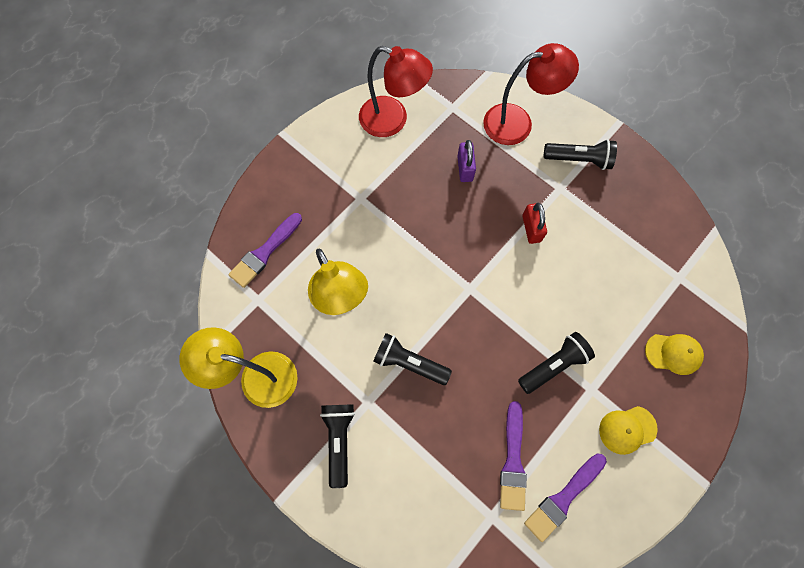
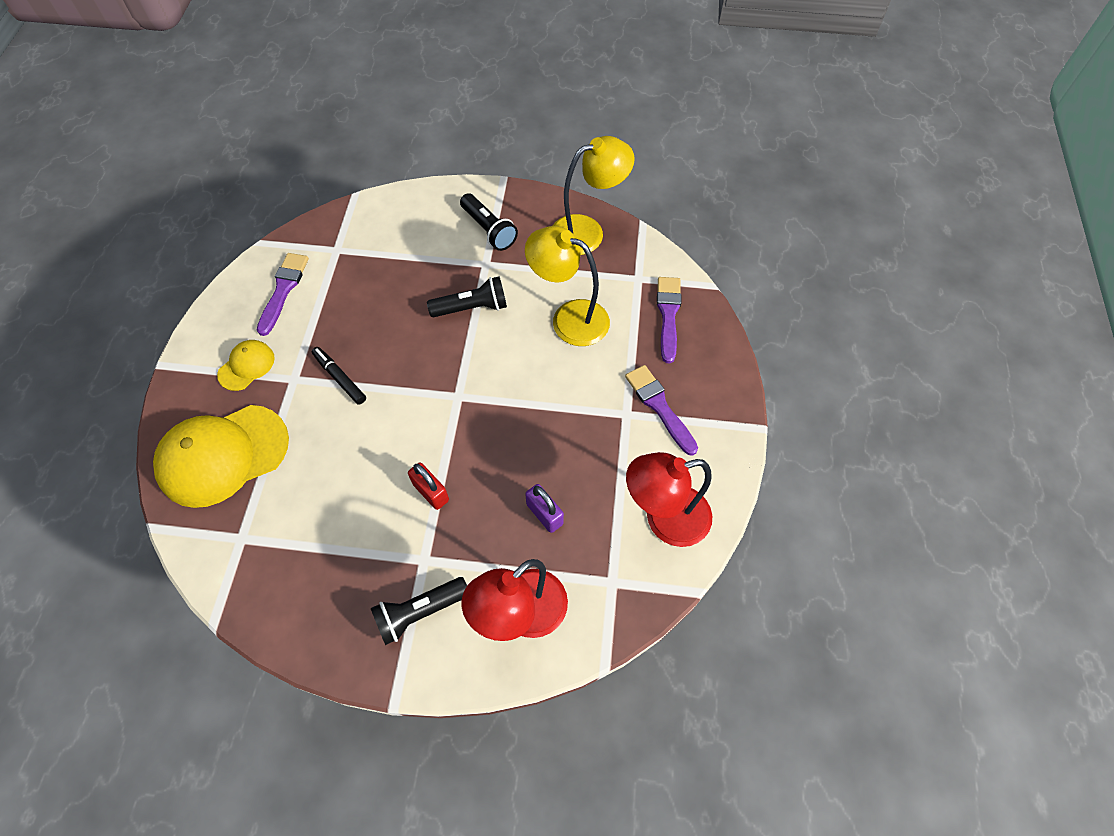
camera: 145 degrees right, 10 degrees down
(513, 460) = (339, 291): purple brush -> purple brush (659, 407)
(553, 365) = (340, 378): black flashlight -> black marker
(673, 353) = (223, 455): yellow cap -> yellow cap, size x2.04

